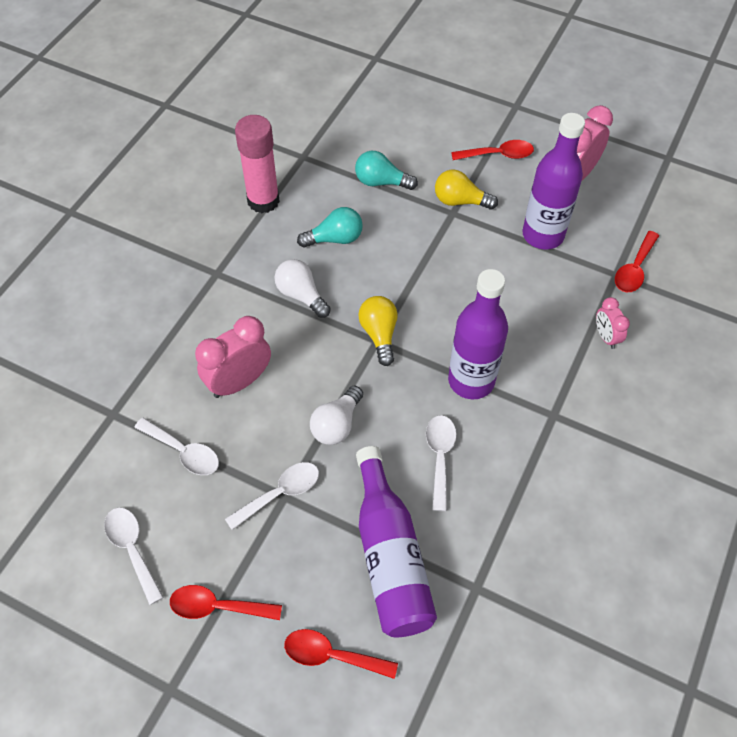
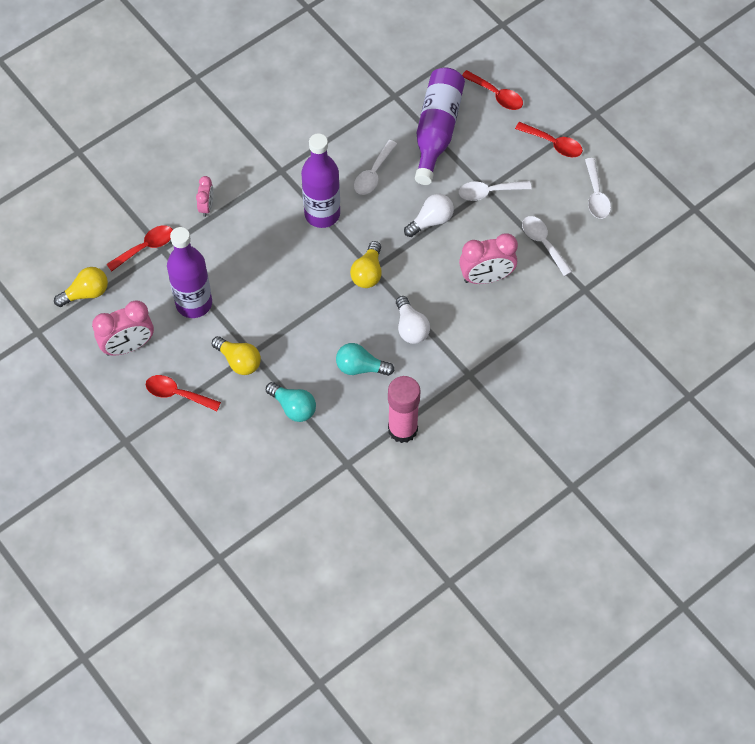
camera: 155 degrees left, 5 degrees up
(654, 205) = (86, 293): none -> yellow light bulb

